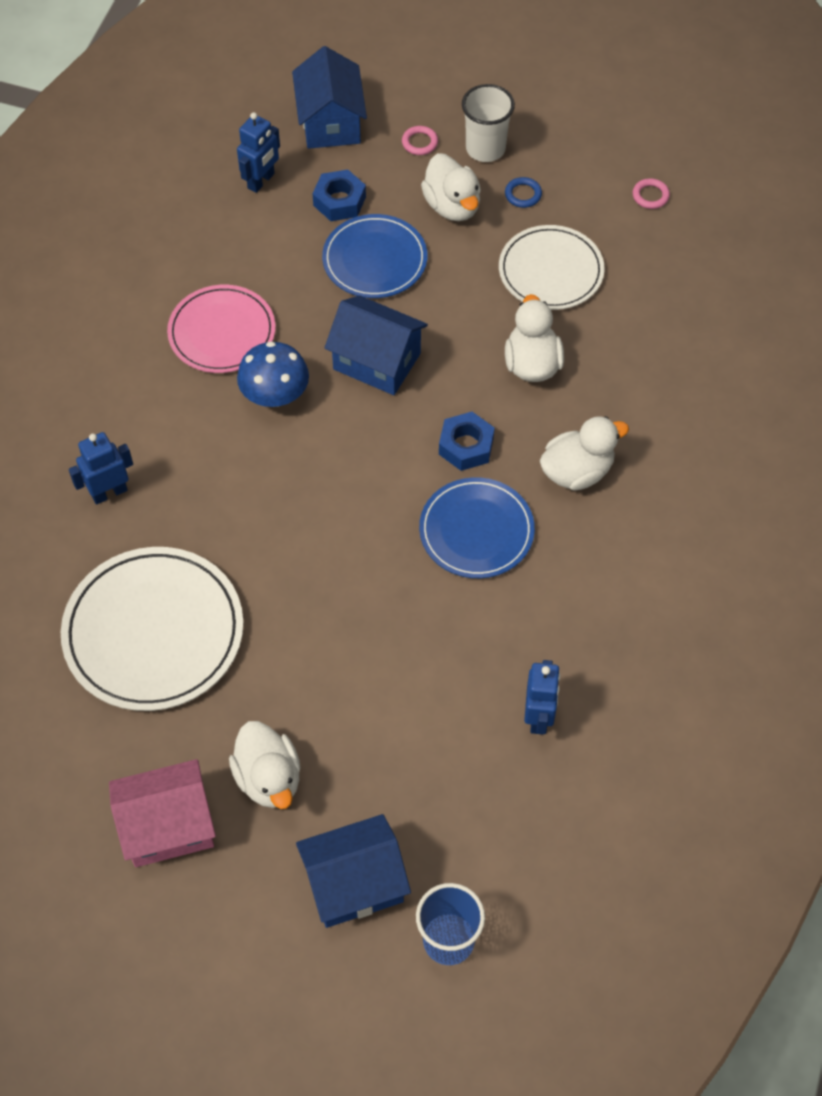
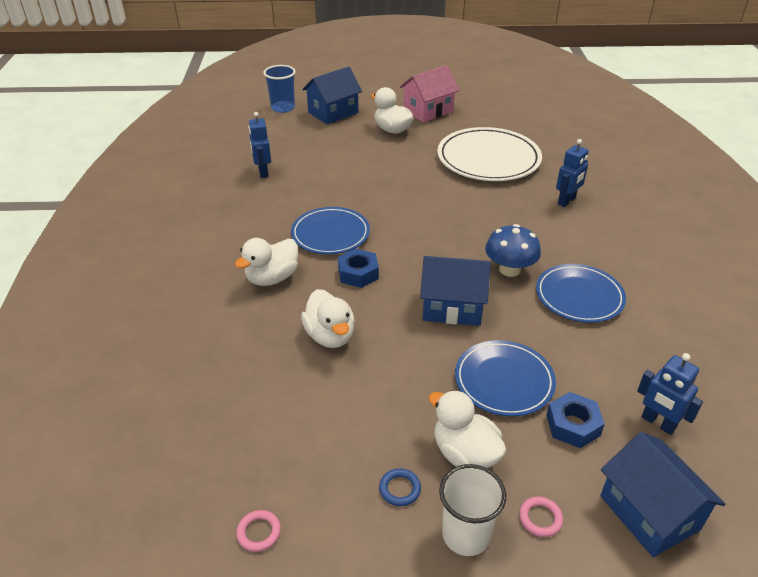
camera: 160 degrees right, 20 degrees down
(222, 332) = (579, 296): pink plate -> blue plate
(261, 181) = (658, 423): blue robot -> blue robot turned 60 degrees counterclockwise
(551, 271) = (341, 416): white plate -> none

